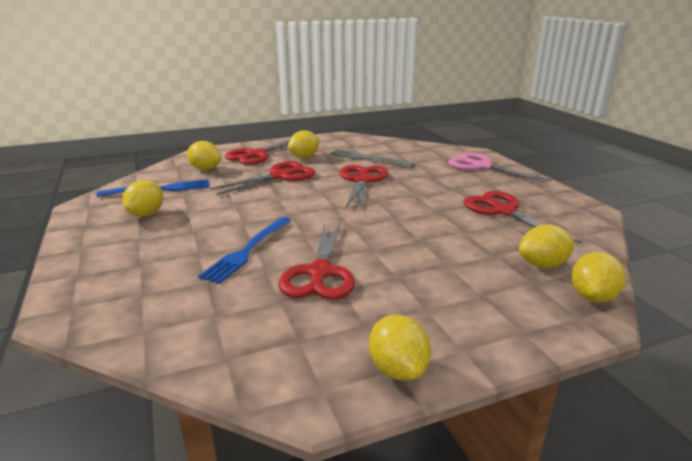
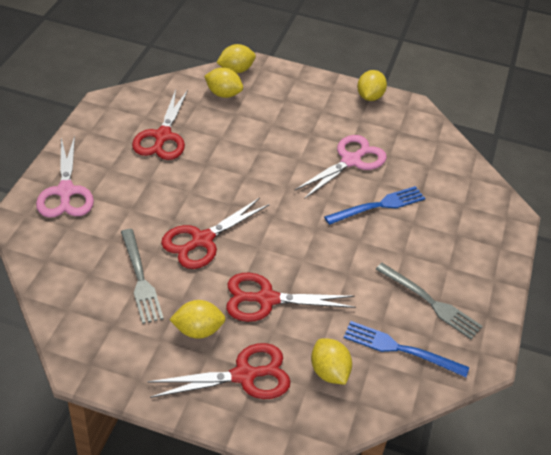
camera: 145 degrees left, 20 degrees up
(146, 214) = (431, 302): yellow lemon -> grey fork
(320, 273) = (351, 161): red scissors -> pink scissors

